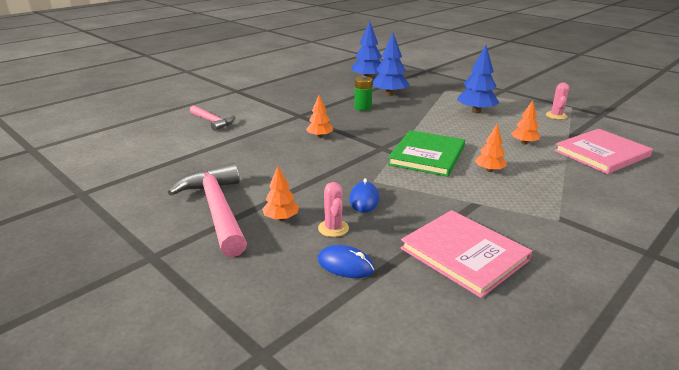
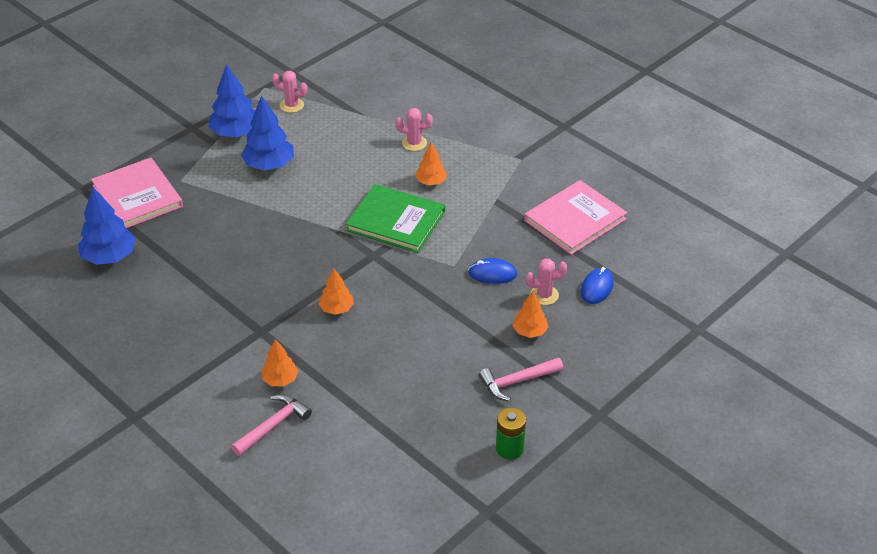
camera: 90 degrees left, 15 degrees up
(217, 210) = (517, 381): pink hammer -> pink hammer, size x0.56
(363, 107) = (239, 266): green battery -> green battery (509, 448)
(389, 94) = (189, 237): blue tree -> blue tree (235, 133)
(524, 143) = (367, 146): orange tree -> orange tree (280, 380)
(543, 162) = (414, 143): none -> pink cactus
(601, 153) = (395, 101): pink book -> pink book (137, 196)

